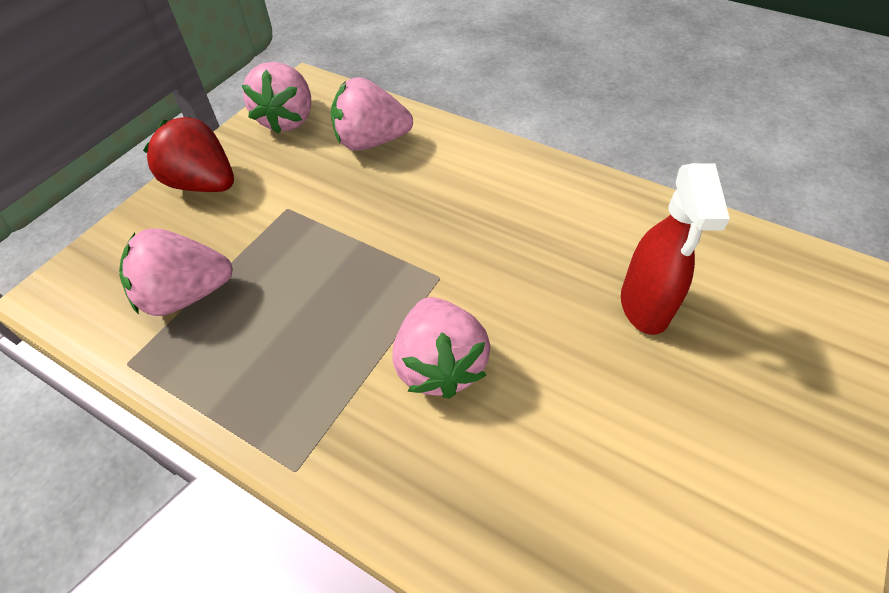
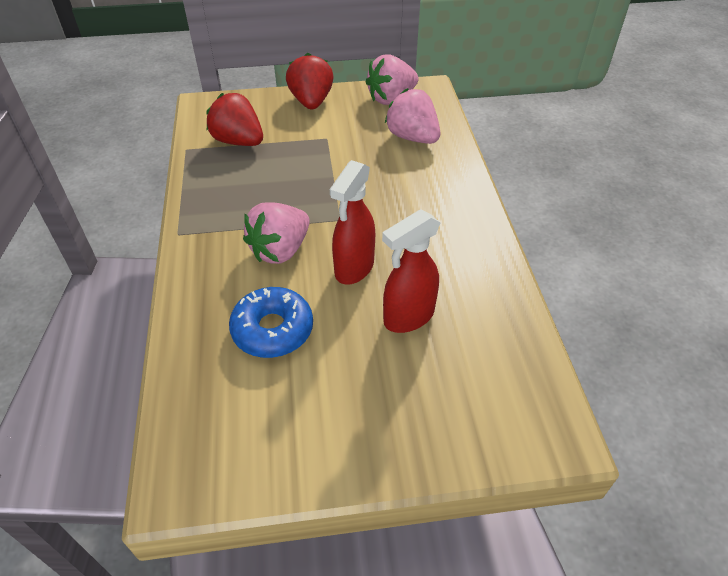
camera: 50 degrees right, 5 degrees down
(186, 295) = (238, 141): pink strawberry -> red strawberry
(532, 310) = (354, 268): none -> red spray bottle
(573, 451) = (272, 329): none -> blue donut

